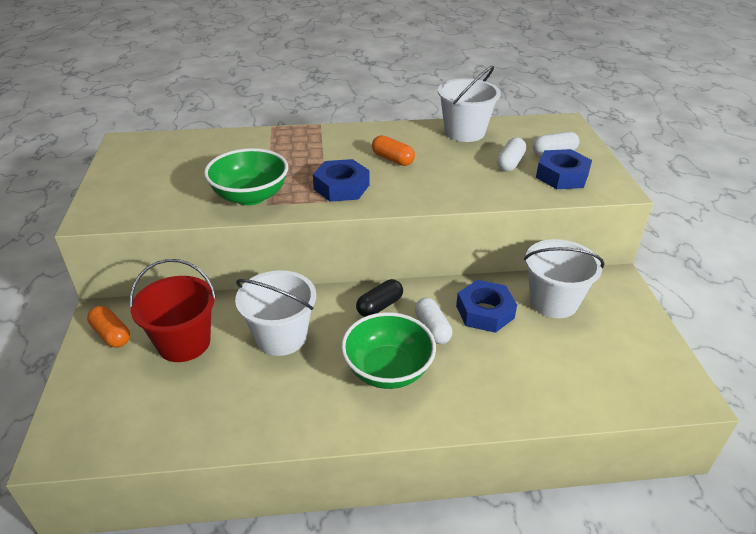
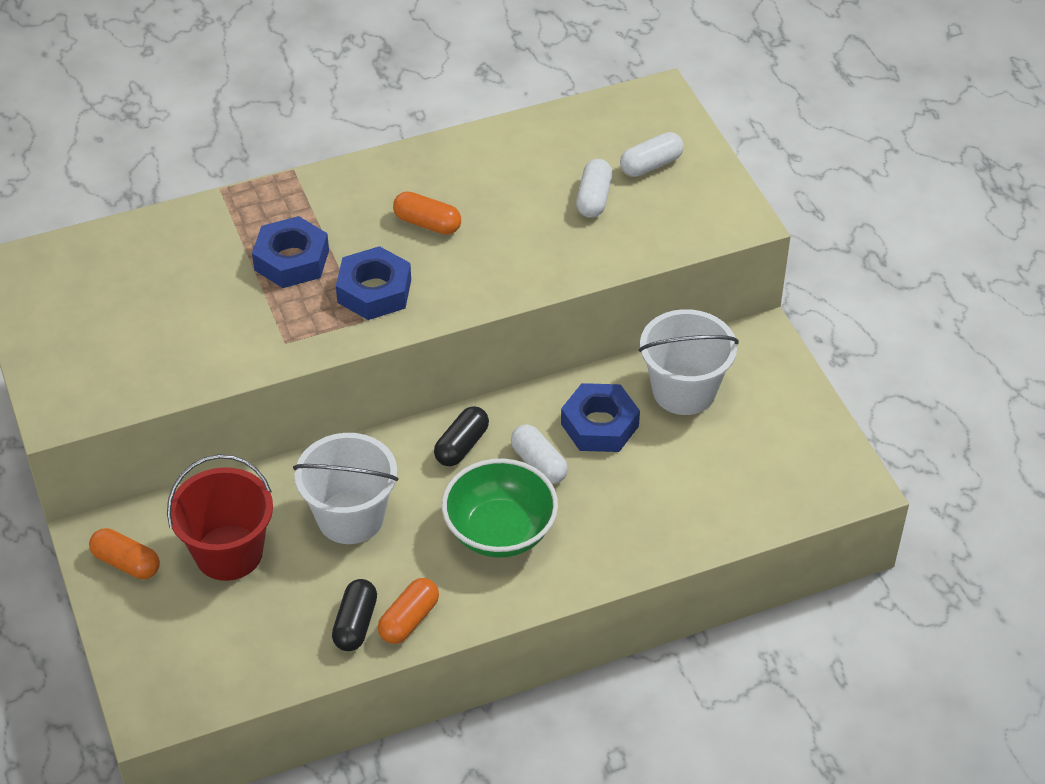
camera: 15 degrees left, 10 degrees up
(248, 415) = (355, 624): none -> black capsule
(250, 196) = (255, 333): green bowl -> none
(291, 422) = (409, 620): none -> orange capsule
(464, 132) = (515, 146): white bucket -> none
(562, 176) = (668, 210): blue nut -> blue nut (291, 260)

